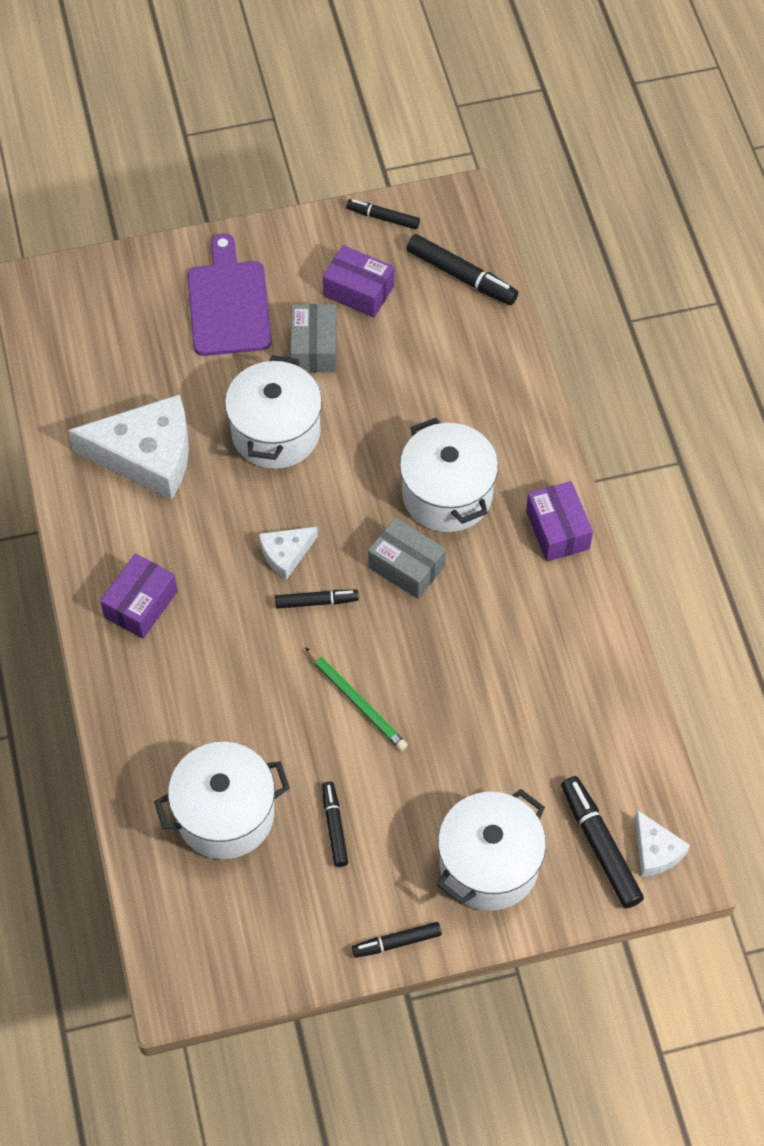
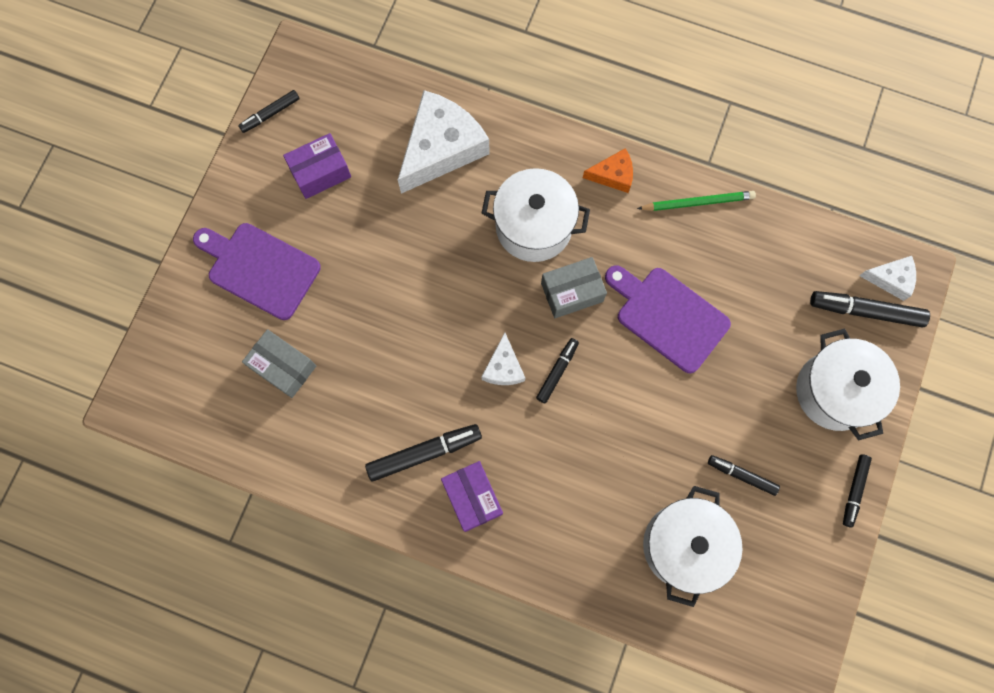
camera: 55 degrees left, 15 degrees up
(147, 455) = (348, 412): white cheese -> white cheese (441, 148)
(276, 432) = (397, 308): white pot -> none
(314, 348) = (345, 235): grey box -> grey box (283, 367)
(357, 701) = (655, 396): green pencil -> green pencil (697, 202)
(448, 665) = (668, 316): none -> purple cutting board
(461, 276) = (362, 96): black marker -> black marker (424, 453)
(557, 530) = (613, 175): purple box -> orange cheese

